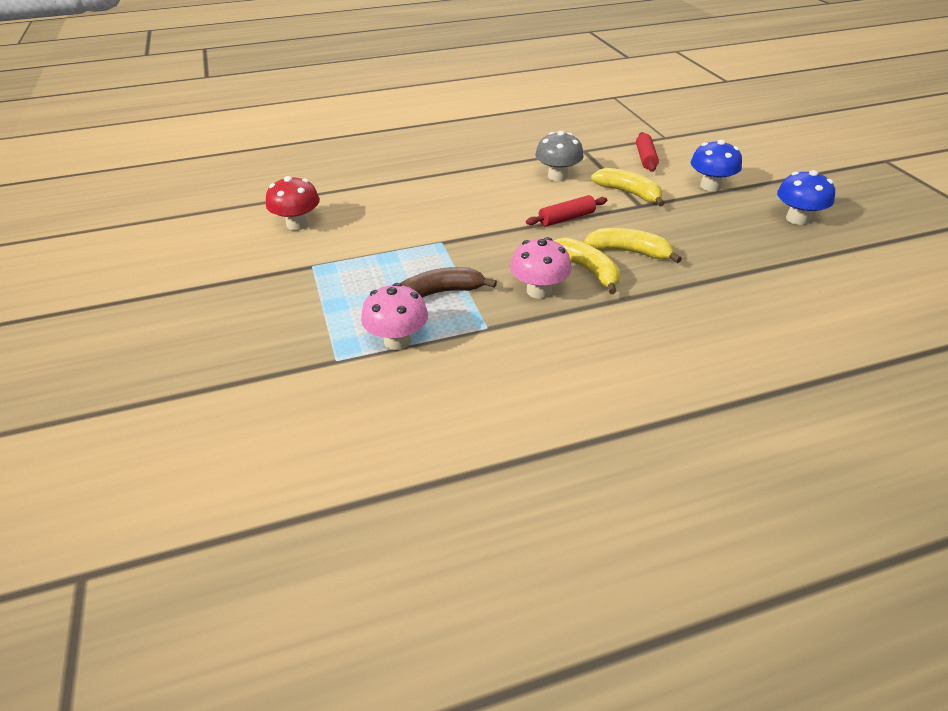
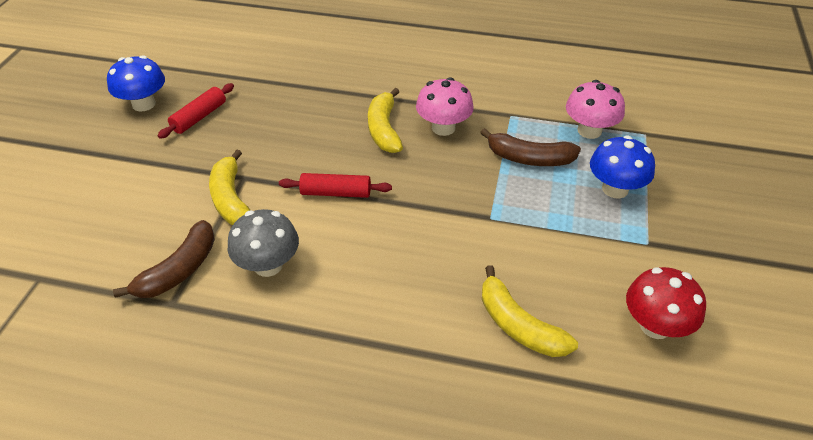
camera: 150 degrees left, 5 degrees up
(602, 160) = (179, 270): none -> brown banana
(629, 252) = (327, 132): yellow banana -> yellow banana (518, 325)
(645, 158) = (129, 247): red rolling pin -> red rolling pin (199, 117)
(710, 186) = (141, 171): blue mushroom -> blue mushroom (615, 189)

